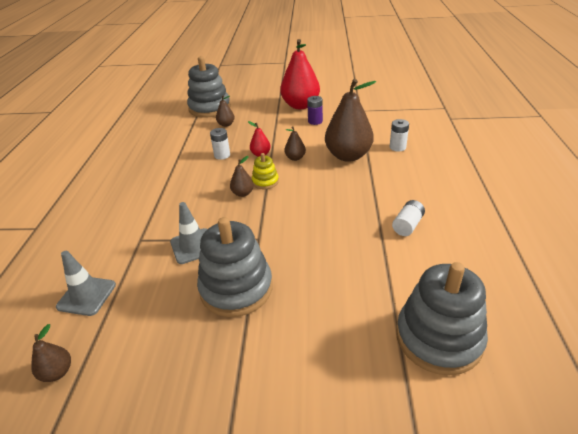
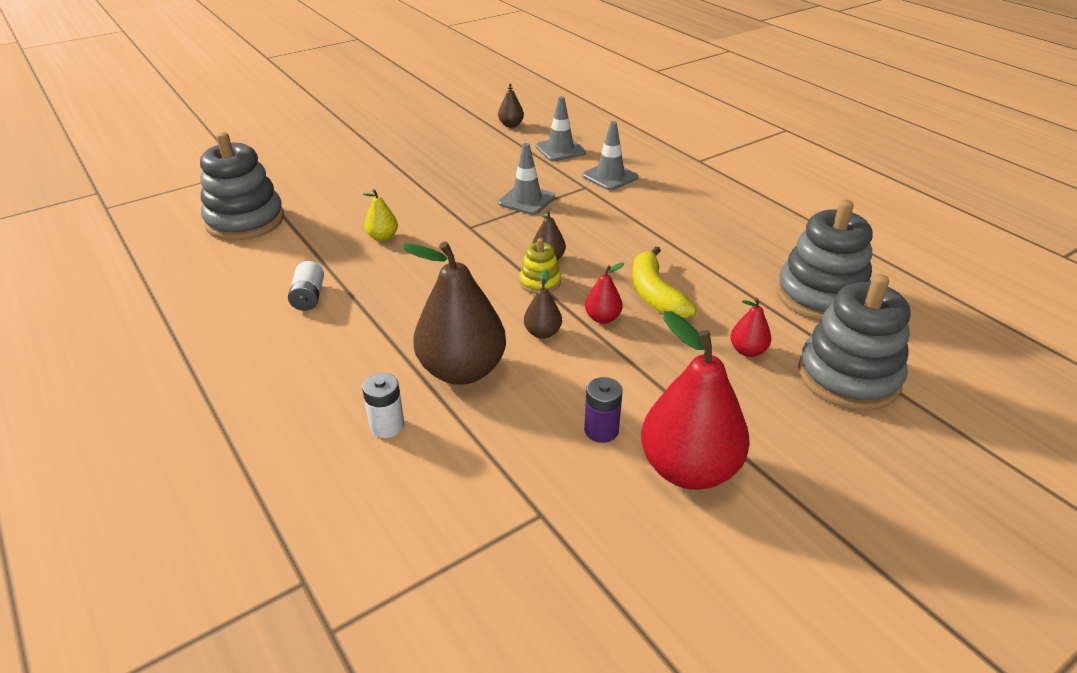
camera: 140 degrees right, 0 degrees up
(110, 242) = (610, 177): none -> grey traffic cone
(222, 155) = (655, 294): white battery -> yellow banana
(226, 124) = (747, 351): brown pear -> red pear
(236, 288) = (445, 191): grey stacking toy -> grey stacking toy (820, 296)
(326, 257) = (382, 237): none -> yellow pear

